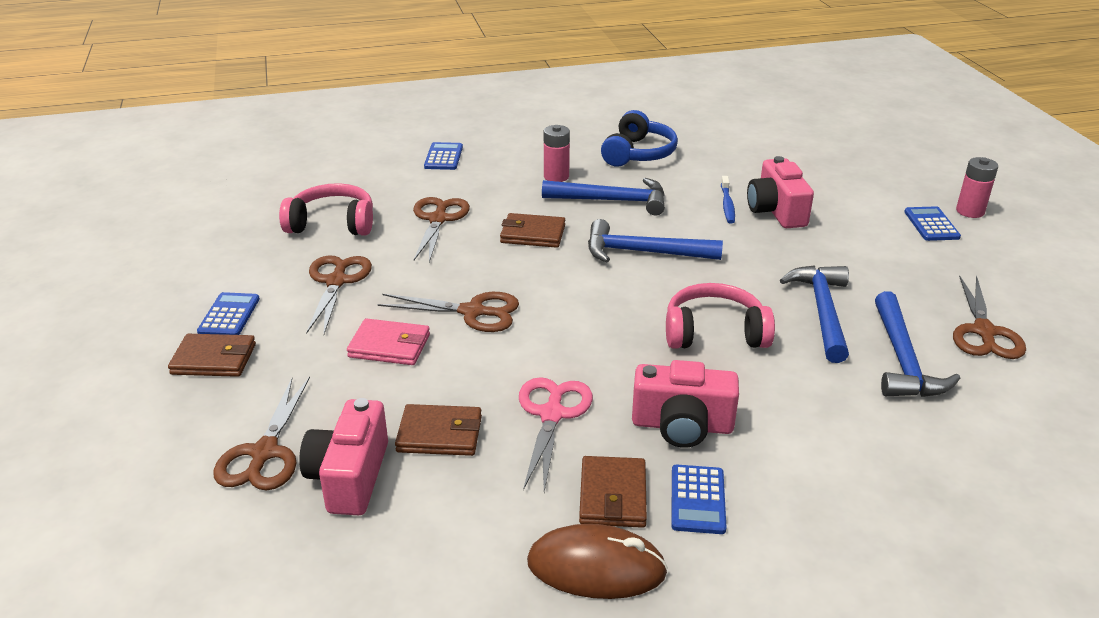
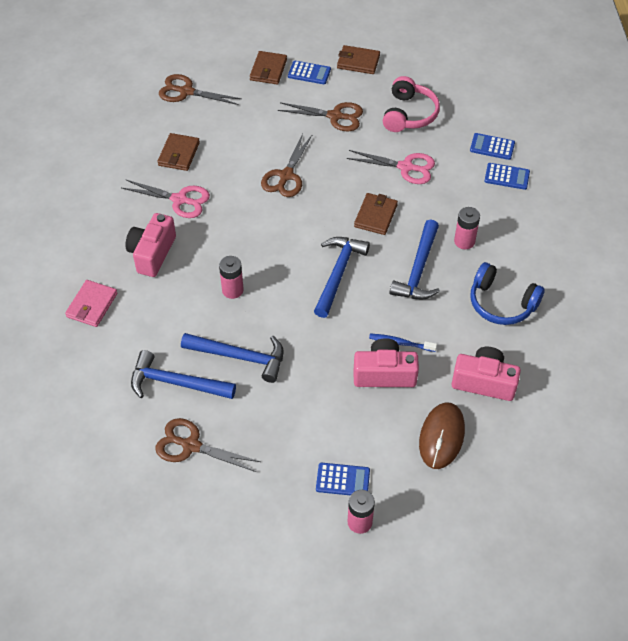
camera: 100 degrees right, 20 degrees up
(349, 477) = (159, 121): pink camera -> pink camera (484, 382)
(389, 346) = (261, 138): pink wallet -> pink wallet (92, 305)
(438, 219) = (406, 167): brown scissors -> pink scissors
(596, 567) = (70, 201): brown mouse -> brown mouse (441, 437)
(612, 496) = (111, 214): brown wallet -> brown wallet (358, 62)
(697, 500) = (96, 247): blue calculator -> blue calculator (492, 147)
(714, 333) = (232, 290): pink headphones -> pink battery

